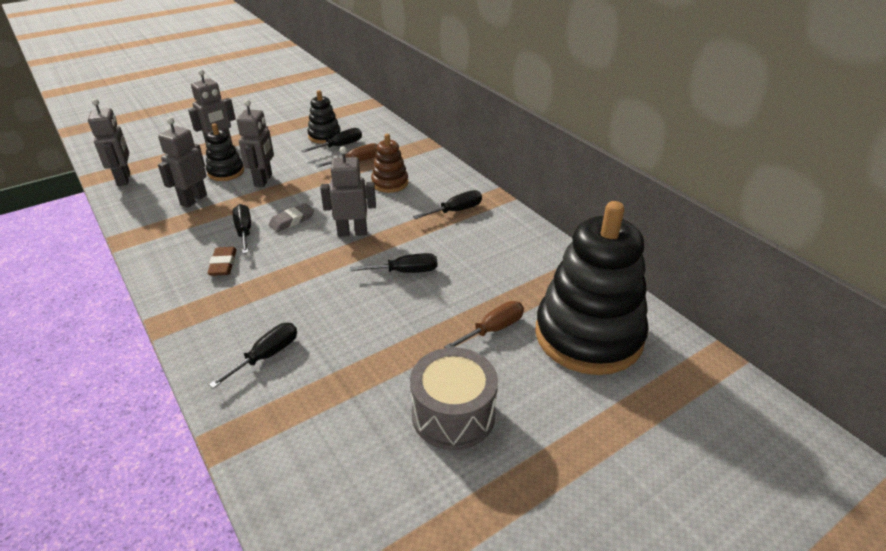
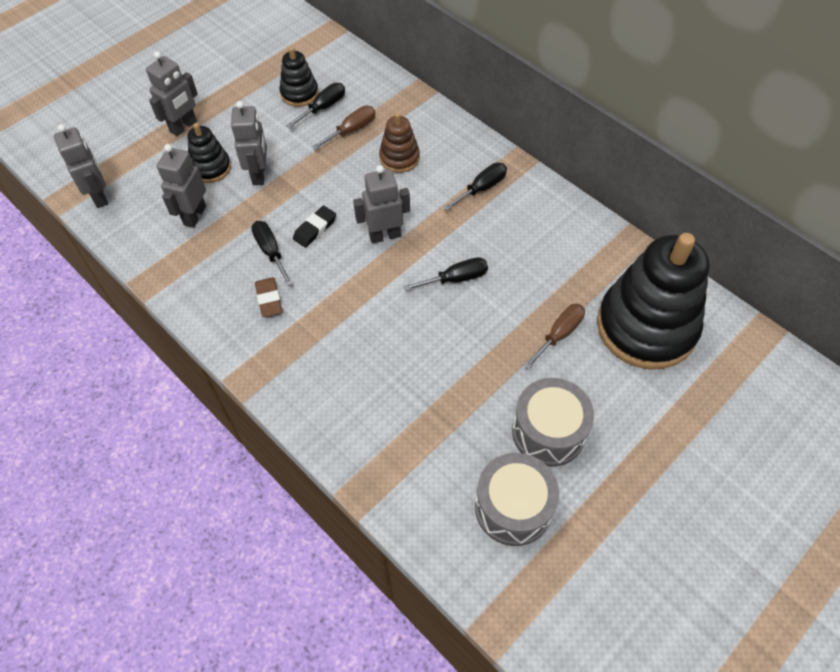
camera: 10 degrees left, 20 degrees up
(267, 356) = (360, 400): black screwdriver -> none
(292, 220) = (315, 229): grey eraser -> black eraser
(386, 484) = (513, 507): none -> grey drum

